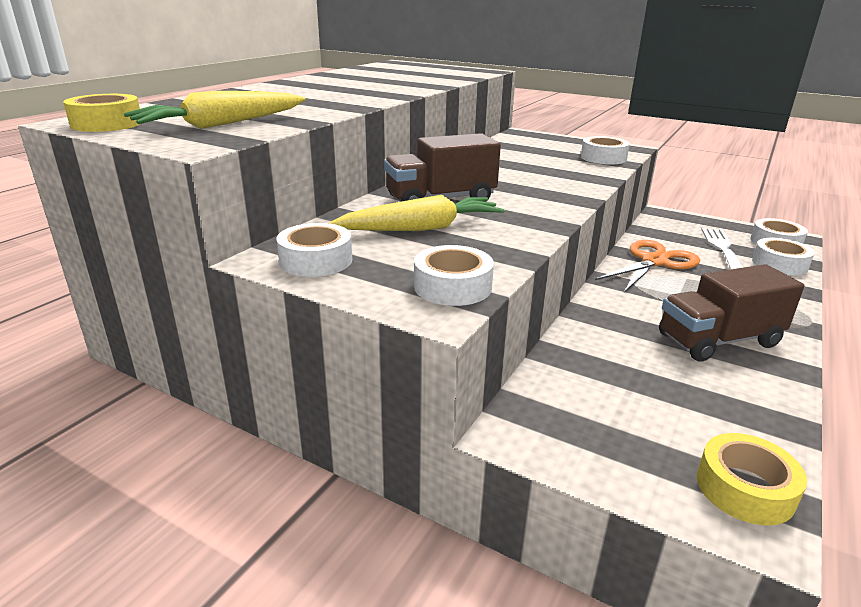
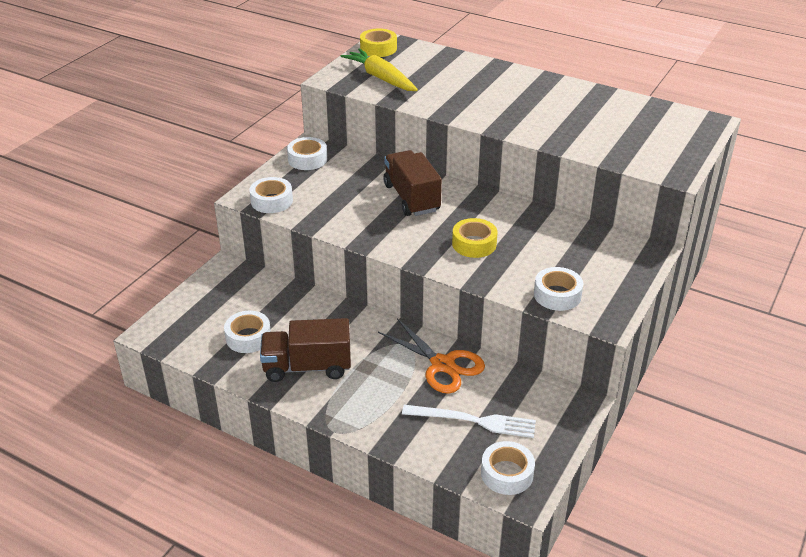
camera: 90 degrees right, 10 degrees up
(422, 228) = (355, 191): yellow carrot -> none
(718, 340) = (307, 367): brown truck -> brown truck turned 75 degrees counterclockwise
(745, 488) = (172, 336): yellow tape -> yellow tape (474, 244)
(779, 264) = (447, 454): white tape -> white tape (248, 337)

